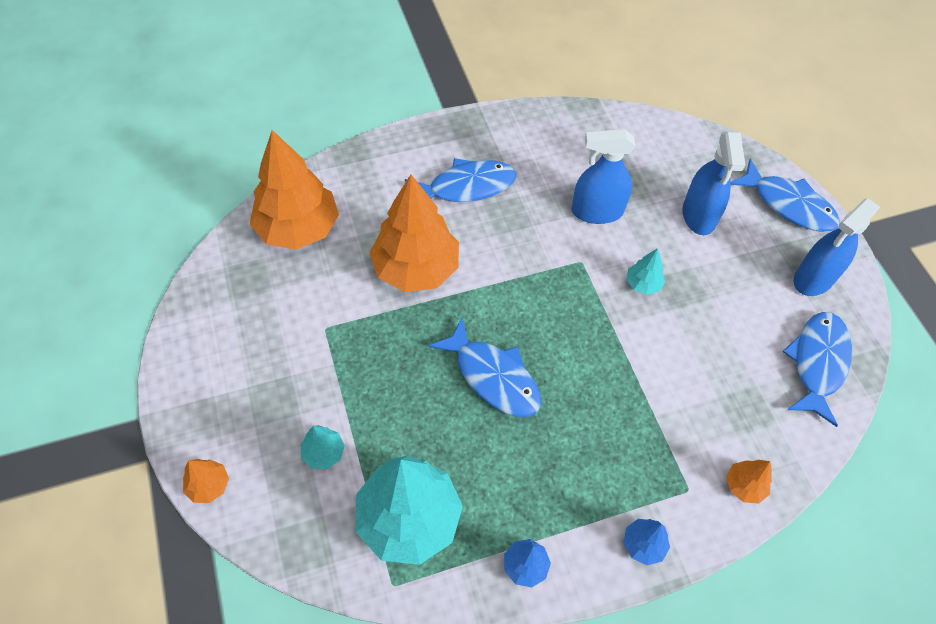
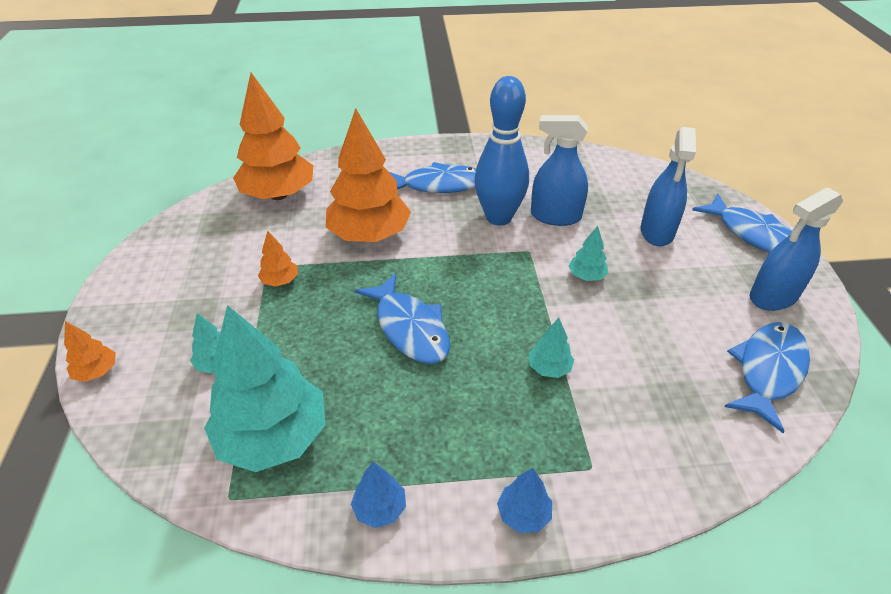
camera: 15 degrees right, 15 degrees down
(541, 222) = (498, 217): none -> blue bowling pin
(632, 397) = (549, 368): none -> turquoise tree
(744, 486) = (660, 476): orange tree -> orange tree (280, 281)

